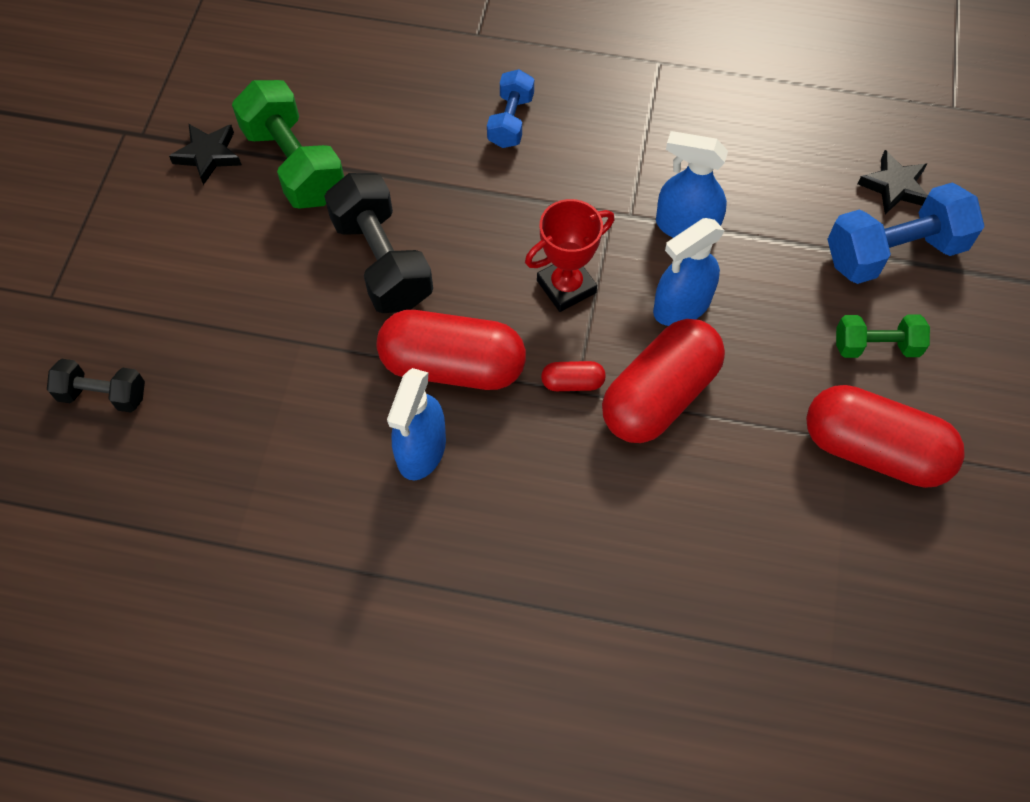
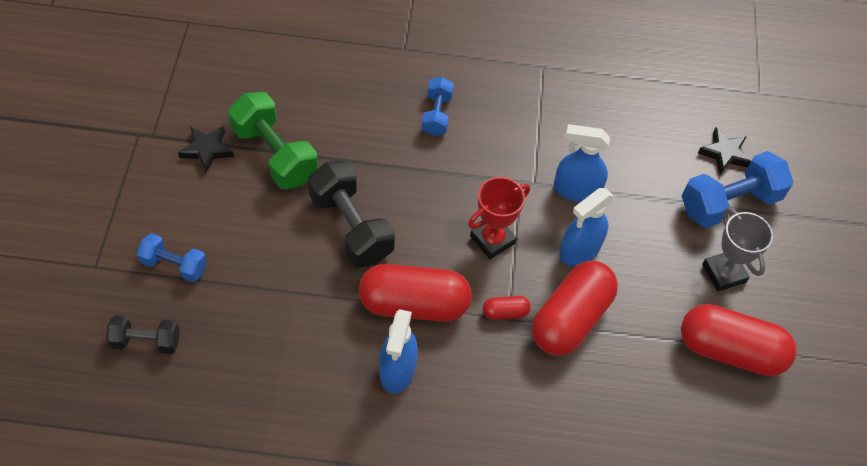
camera: 10 degrees left, 5 degrees down
(150, 300) = (174, 265): none -> blue dumbbell
(876, 346) = (723, 273): green dumbbell -> grey trophy

